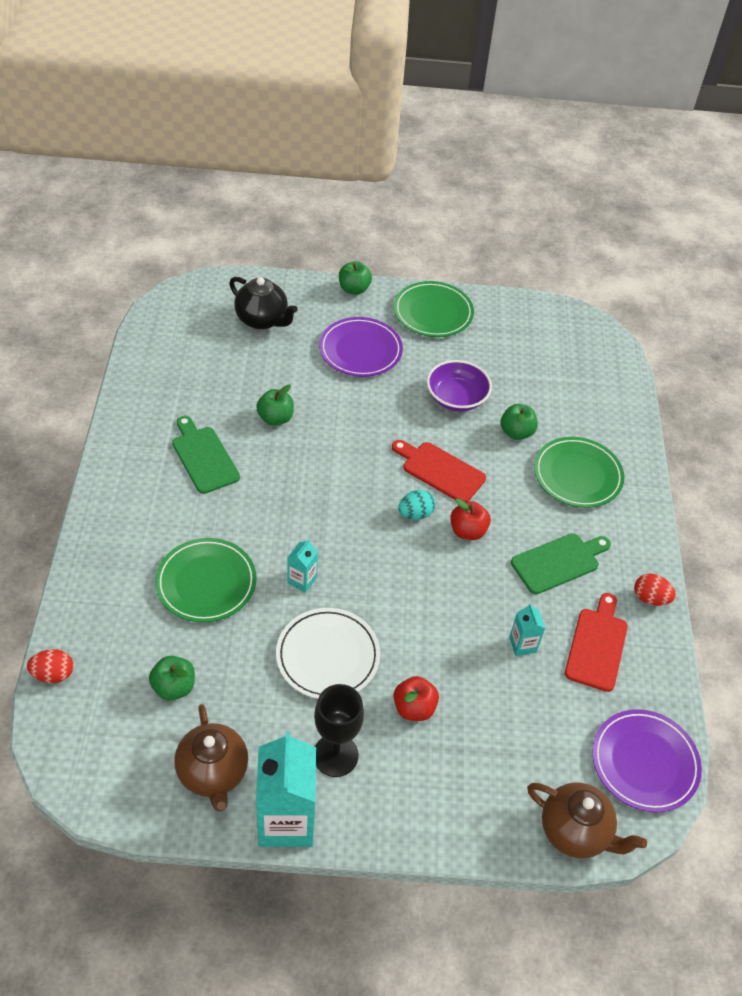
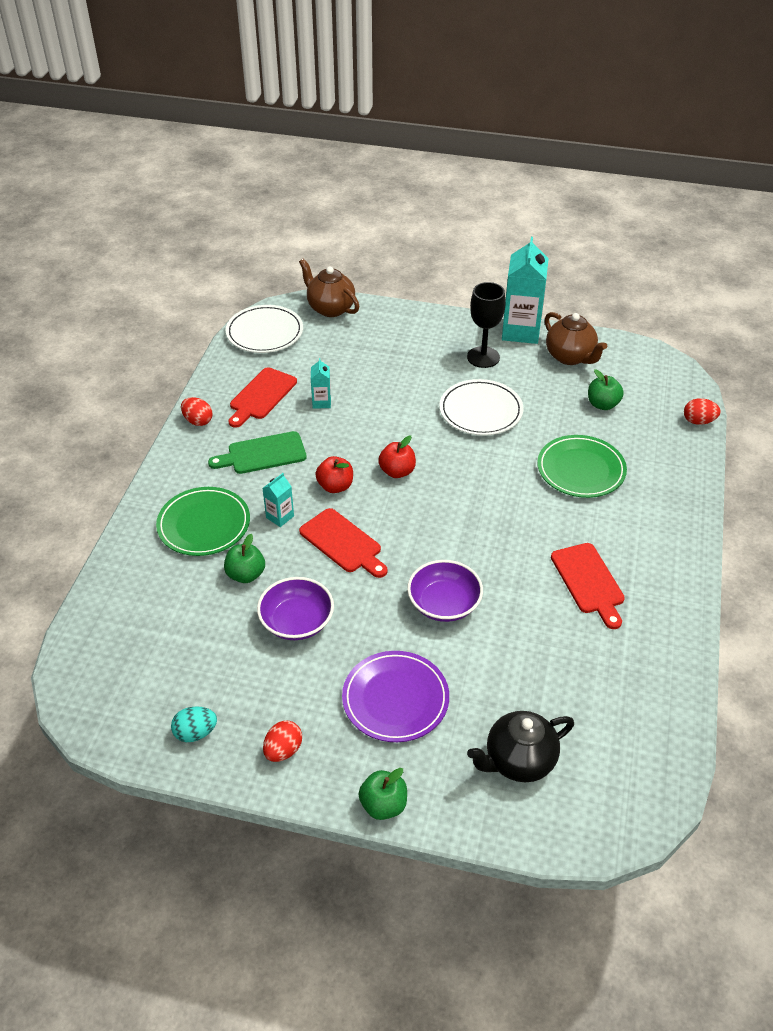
camera: 165 degrees left, 5 degrees down
(204, 457) = (589, 581): green cutting board -> red cutting board
(213, 773) = (570, 357): brown teapot -> brown teapot turned 150 degrees clockwise
(262, 320) = (518, 761): black teapot -> black teapot turned 75 degrees counterclockwise
(275, 418) = (510, 618): green apple -> none
(302, 580) = (496, 463): turquoise carton -> turquoise carton (280, 517)
(335, 424) = (444, 604): none -> purple bowl
(414, 708) = (420, 375): red apple -> red apple (397, 471)
(415, 514) = (380, 505): turquoise egg -> turquoise egg (195, 733)
(433, 312) = (283, 750): green plate -> red egg
(644, 762) = (265, 332): purple plate -> white plate

